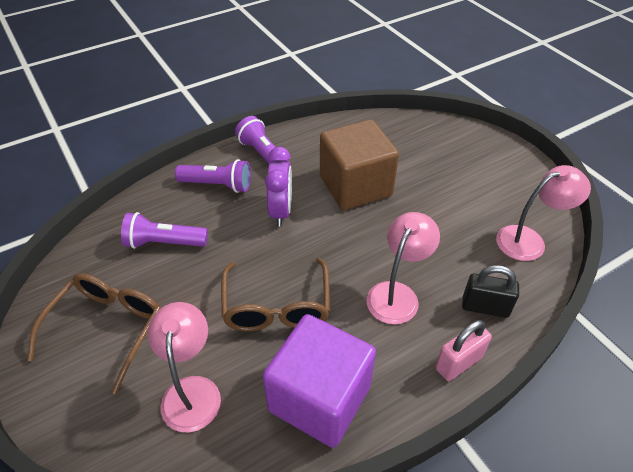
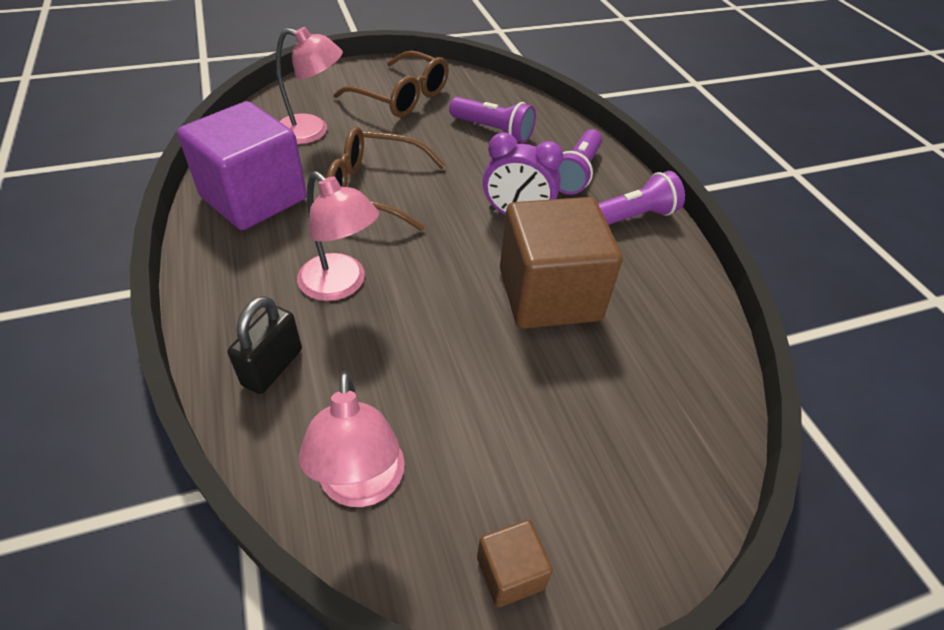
camera: 100 degrees right, 0 degrees up
(164, 242) = (493, 131): purple flashlight -> purple flashlight turned 105 degrees clockwise
(458, 363) = (217, 310): pink padlock -> none
(532, 180) = (510, 572): none -> brown cube

